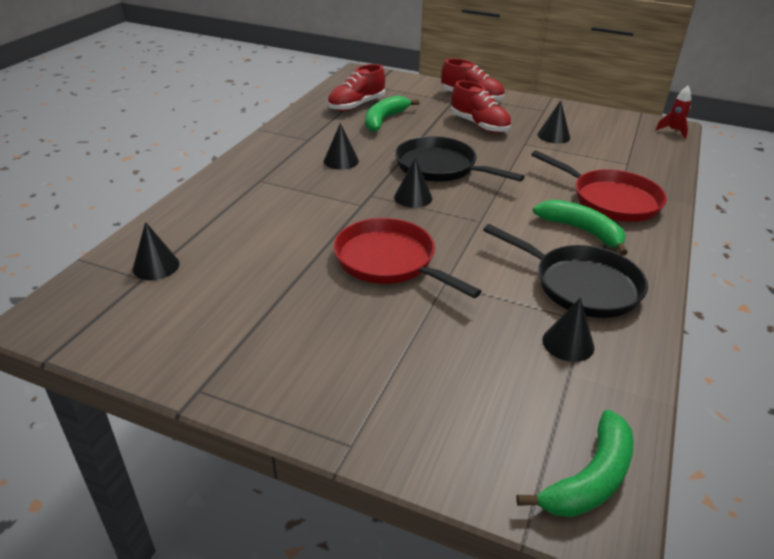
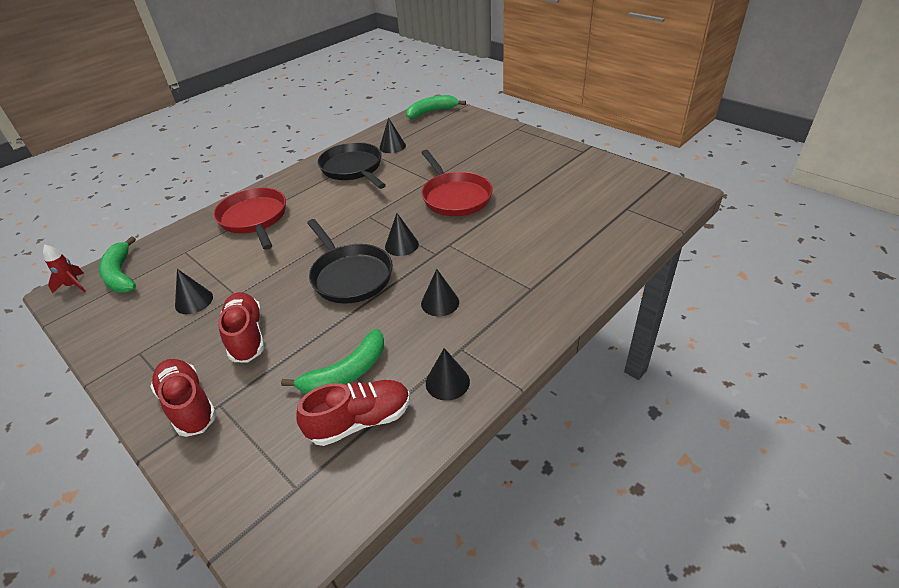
camera: 155 degrees left, 5 degrees up
(156, 266) = (618, 216): black cone -> black cone (447, 382)
(581, 231) = (309, 198): green banana -> green banana (121, 274)

